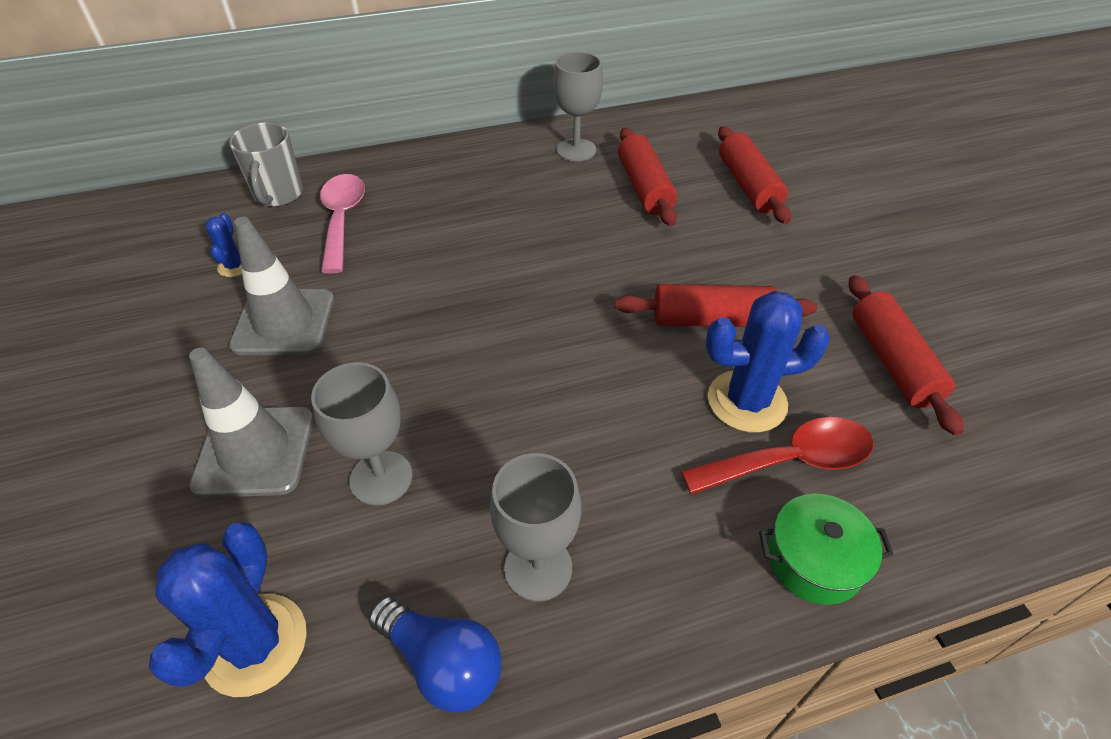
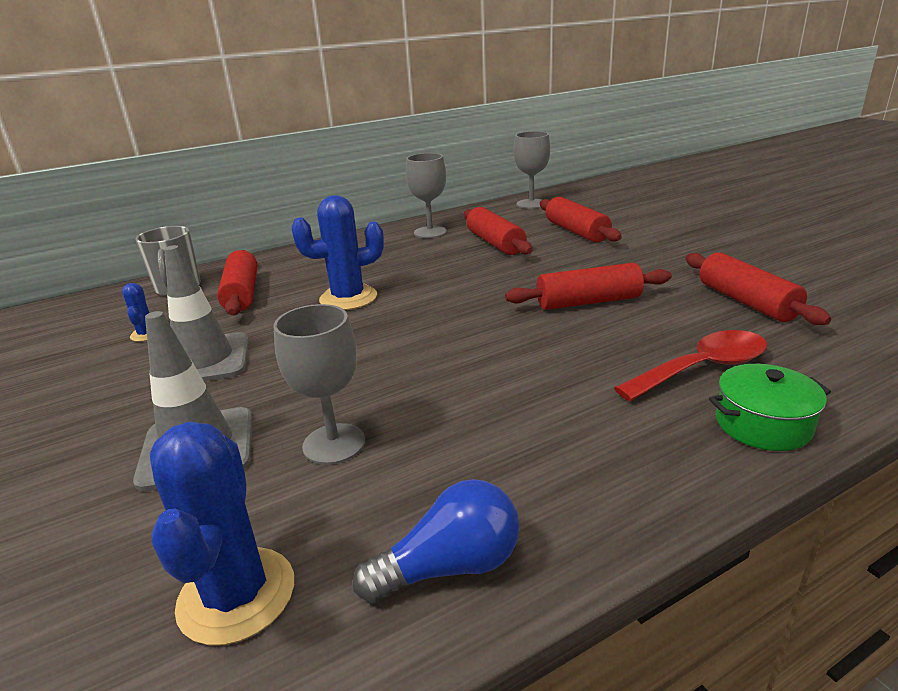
camera: 10 degrees left, 20 degrees down
(342, 219) = (242, 294): pink spoon -> red rolling pin
(442, 662) = (450, 566): blue light bulb -> blue light bulb turned 45 degrees counterclockwise
(538, 568) = (515, 477): grey goblet -> grey goblet (531, 204)
(747, 401) = (645, 341): blue cactus -> blue cactus (348, 298)

